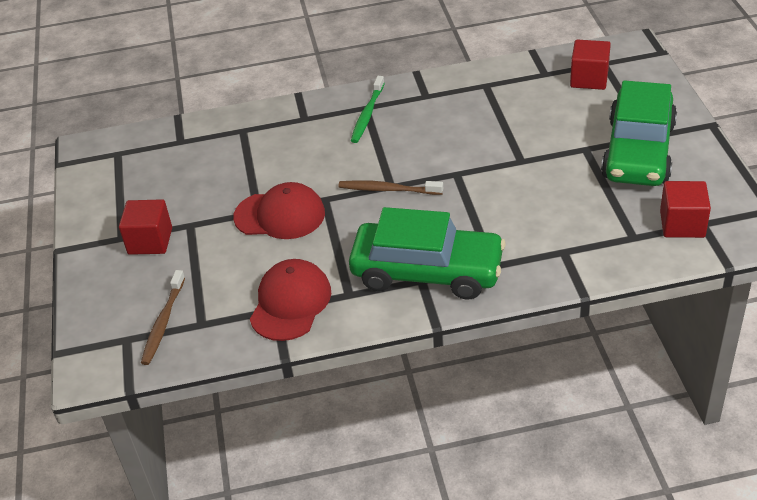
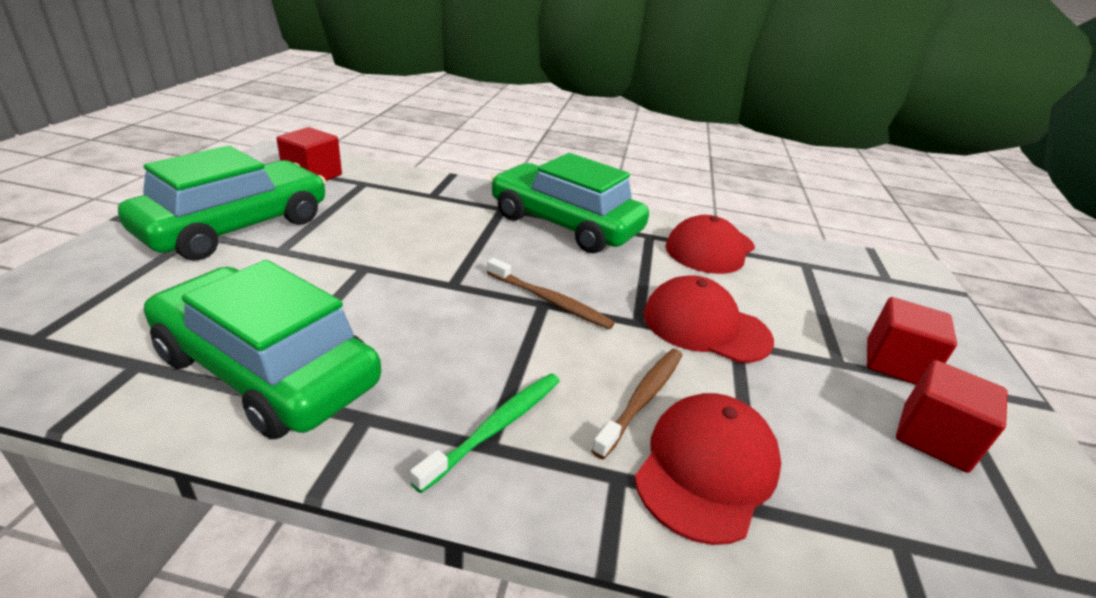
camera: 165 degrees left, 10 degrees down
(163, 323) = (849, 277): brown toothbrush -> brown toothbrush (643, 398)
(266, 136) = (706, 468): none -> red cap
(490, 94) = (267, 370): none -> green car
(589, 79) = (104, 324): red cube -> red cube (934, 437)

